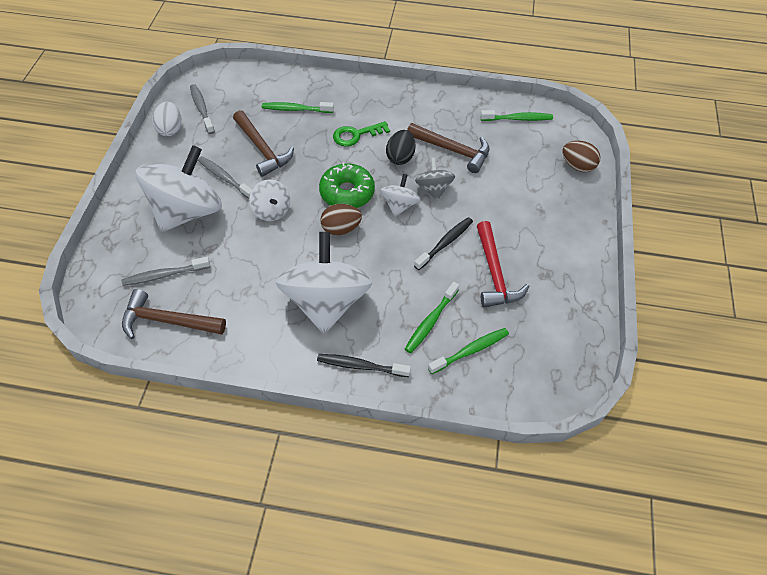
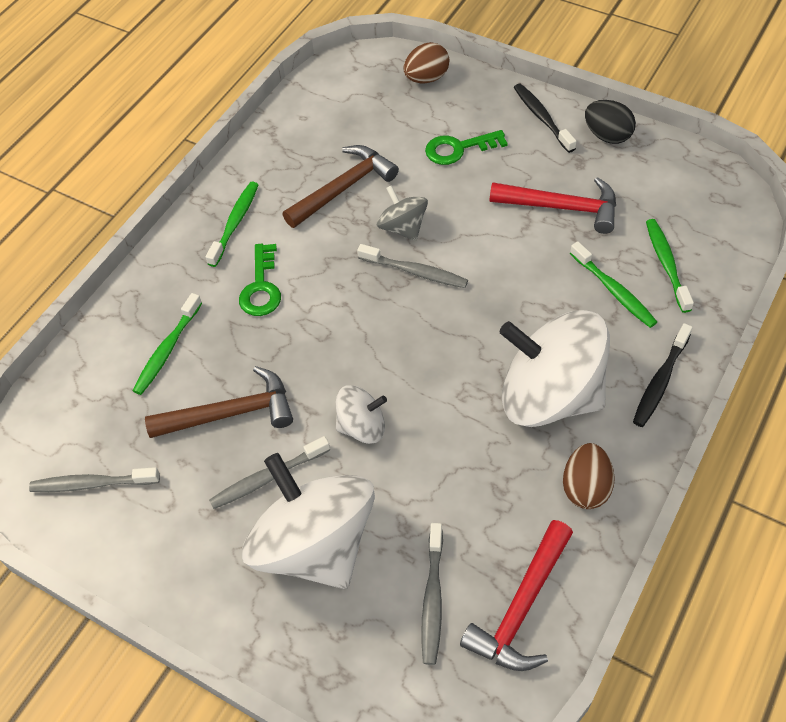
camera: 65 degrees left, 0 degrees up
(168, 321) = (521, 607): brown hammer -> red hammer
(170, 129) = (116, 541): white egg -> none
(341, 229) = (430, 348): brown egg -> brown egg (585, 487)
(347, 192) = (367, 325): green donut -> none
(399, 205) = (415, 272): white spinning top -> grey toothbrush
(400, 157) = (329, 247): black egg -> black egg (607, 136)
(433, 189) = (403, 227): grey spinning top -> grey spinning top turned 45 degrees clockwise
(445, 243) = (498, 241): black toothbrush -> black toothbrush (542, 117)
(518, 119) = (321, 106): green toothbrush -> green toothbrush (235, 223)
(519, 201) = (459, 149): none -> green key

